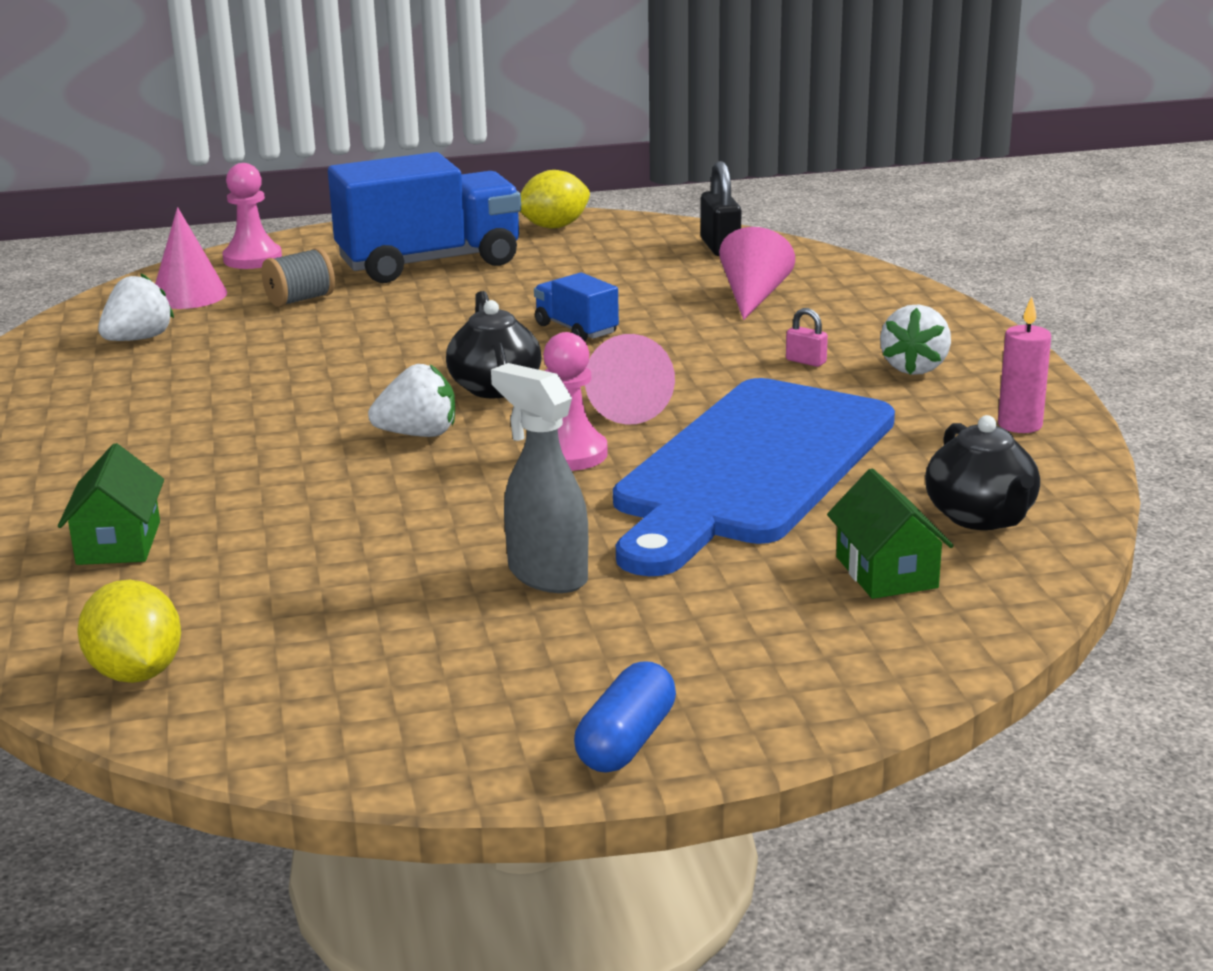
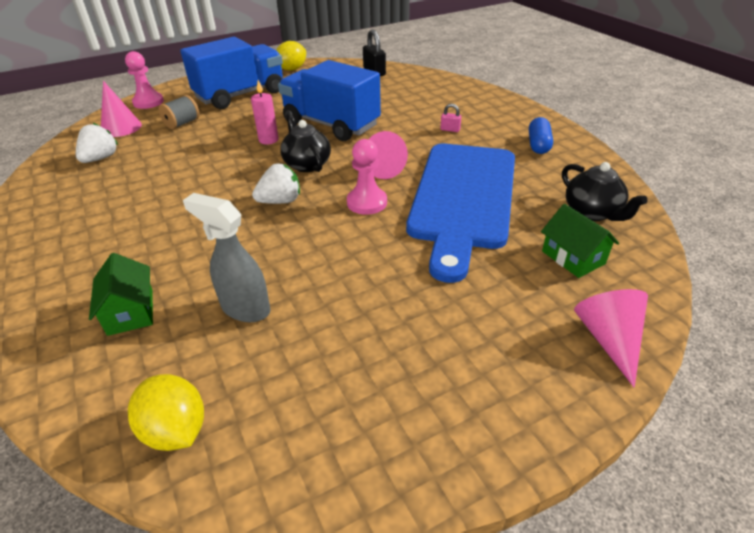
camera: 15 degrees left, 15 degrees up
(546, 575) = (398, 292): grey spray bottle -> grey spray bottle (245, 308)
(576, 329) = (331, 124): blue truck -> blue truck, size x2.14
(626, 741) = (517, 425): blue capsule -> blue capsule (538, 145)
(753, 297) = (404, 97): pink cone -> pink cone (609, 339)
(914, 368) = (501, 127): white strawberry -> none
(1020, 425) = (570, 153): pink candle -> pink candle (268, 140)

